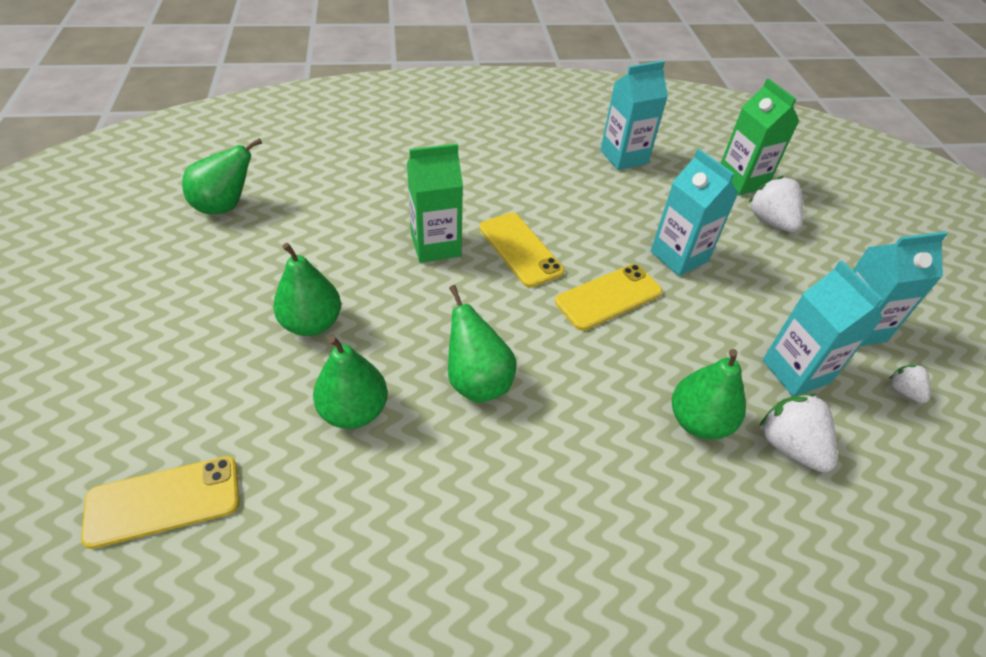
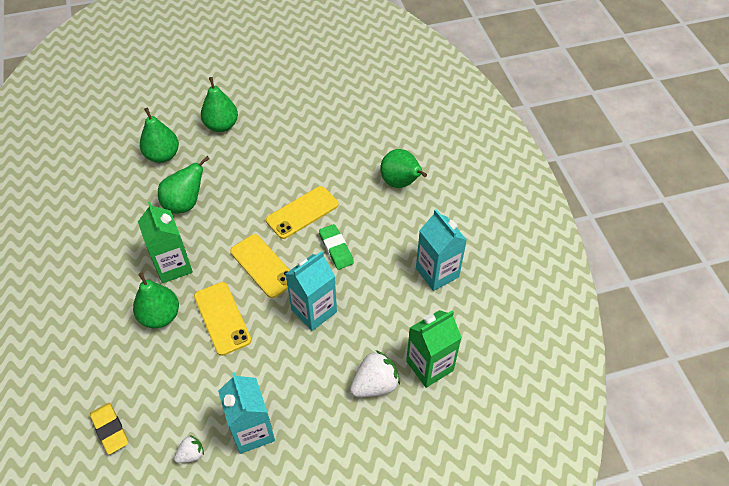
camera: 85 degrees right, 5 degrees up
(163, 501) = (112, 104): yellow phone -> yellow phone (222, 318)
(225, 206) = (312, 65): green pear -> green pear (401, 183)
(436, 245) = (297, 167): green carton -> green carton (173, 266)
(585, 226) = (336, 249): none -> green eraser
(789, 445) = (143, 367): white strawberry -> none
(796, 371) = (204, 380): turquoise carton -> none
(899, 489) = (110, 430): none -> yellow eraser

